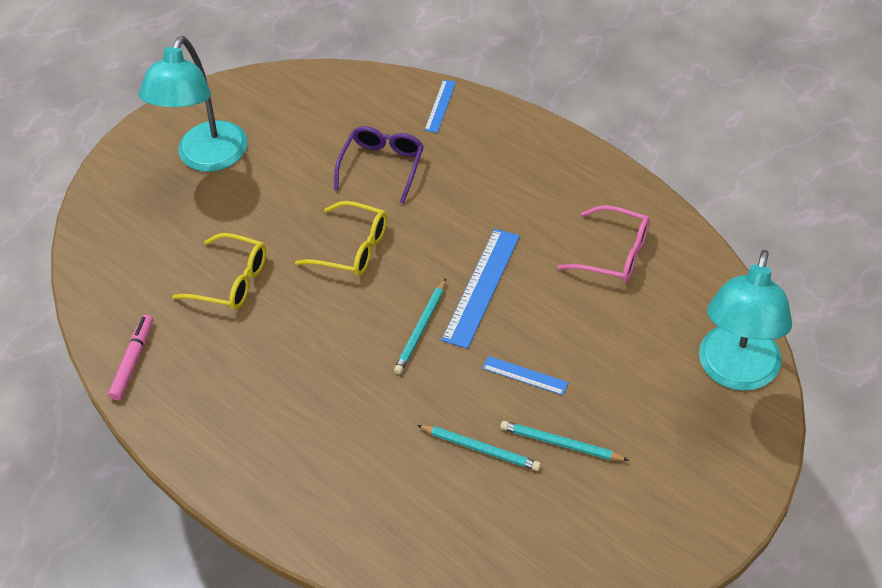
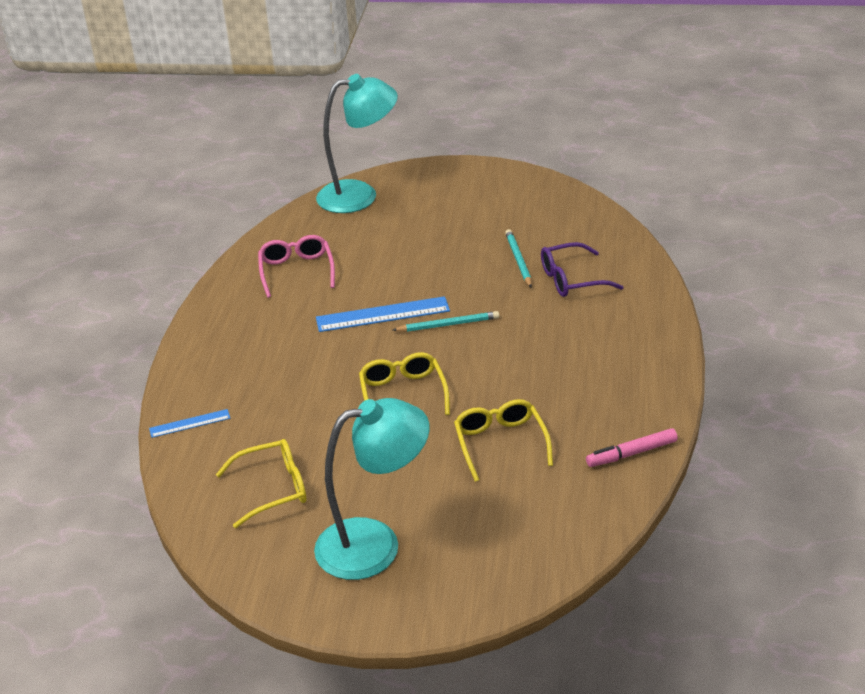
camera: 125 degrees left, 15 degrees down
(318, 126) = (273, 489): none -> yellow glasses
(382, 166) = (295, 422): purple glasses -> purple glasses (571, 279)
(525, 375) = (443, 266): blue ruler -> none
(560, 444) = (481, 234): turquoise pencil -> none

